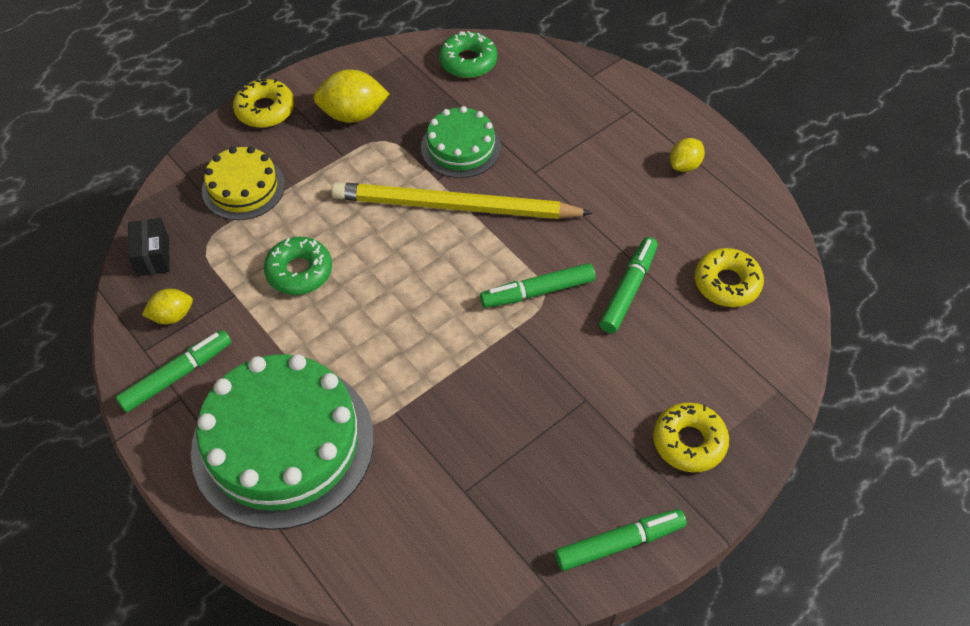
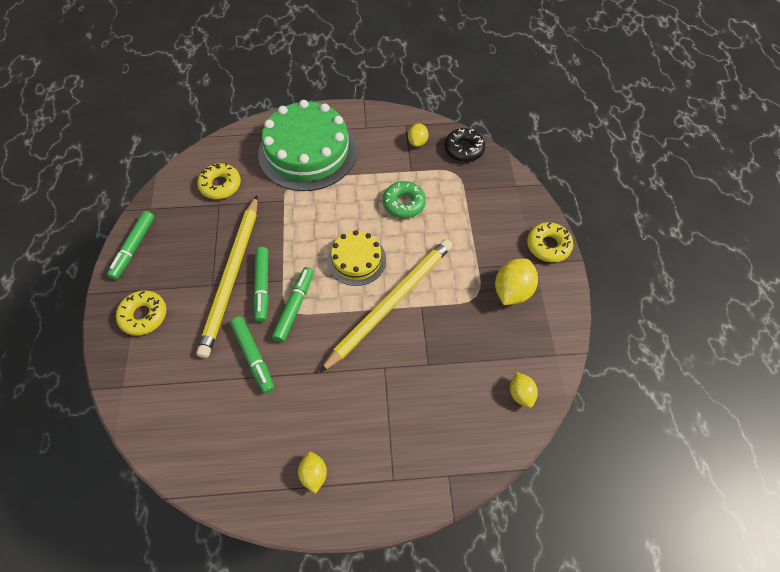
camera: 125 degrees right, 5 degrees up
(153, 256) = (464, 149): black box -> black donut
(176, 376) = (379, 130): green marker -> green marker (262, 286)
(243, 187) = (486, 206): yellow cake -> yellow cake (356, 260)
(460, 147) = (438, 336): green cake -> none
(468, 62) = (520, 394): green donut -> yellow lemon
(556, 385) = (232, 276): none -> yellow pencil
(727, 283) = (206, 419): yellow donut -> yellow donut (220, 185)

